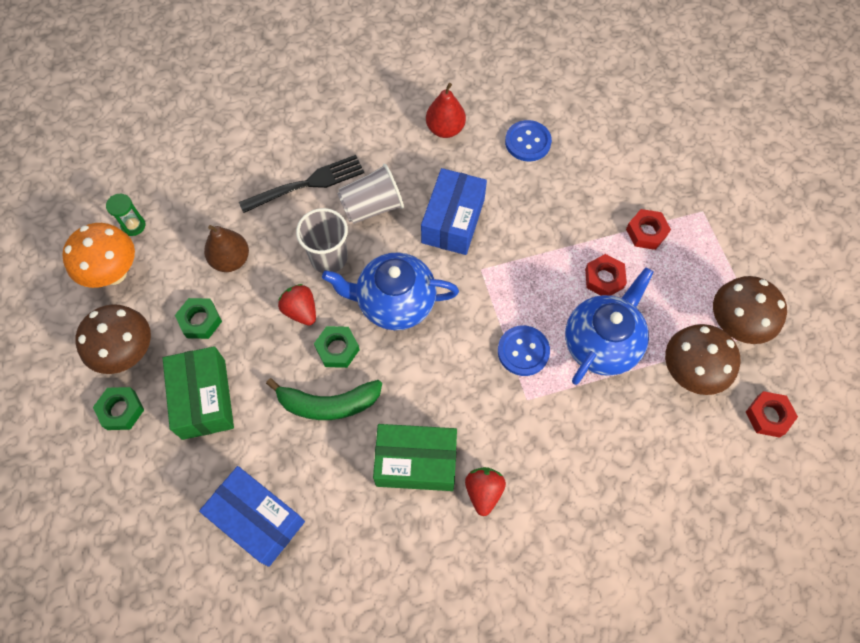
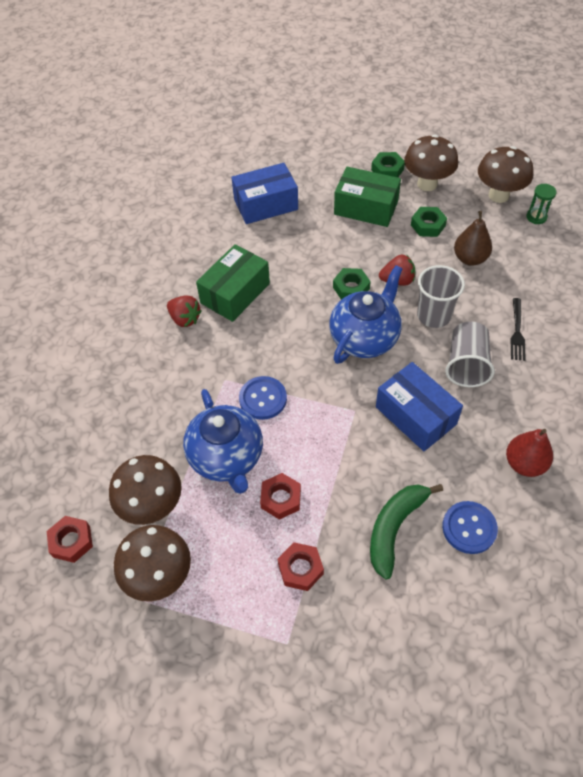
camera: 125 degrees right, 10 degrees down
(114, 273) = (498, 195): orange mushroom -> brown mushroom
(307, 184) = (517, 332): black fork -> black fork, size x0.63
(328, 404) = (313, 266): green banana -> green banana (394, 528)

